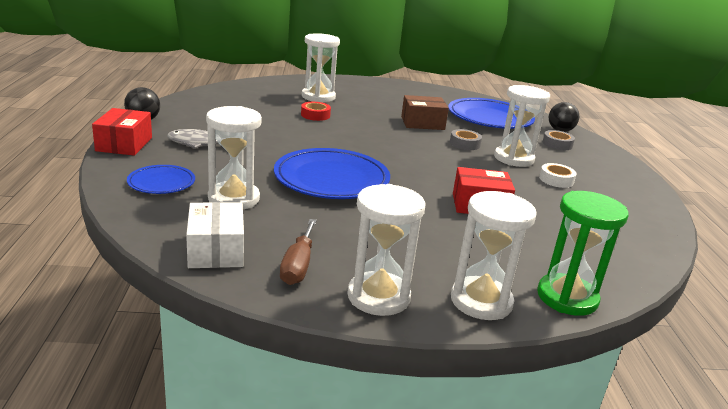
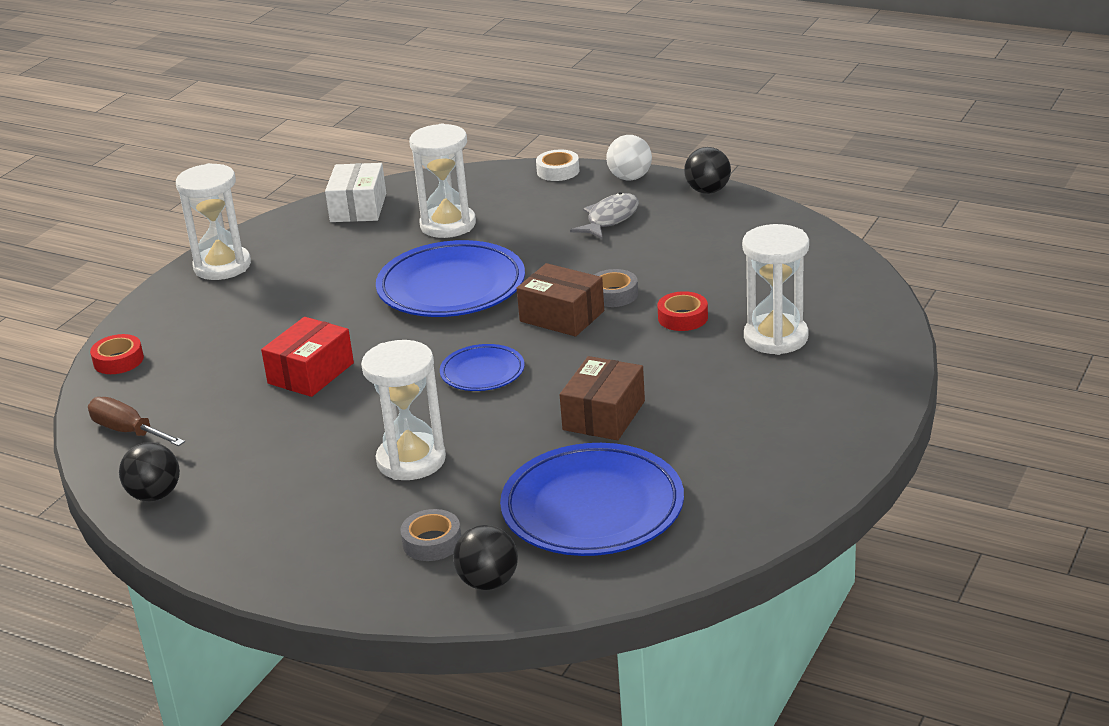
camera: 125 degrees right, 5 degrees up
(124, 144) = (630, 178): red box -> white ball
(161, 183) = (511, 192): blue plate -> blue plate (482, 372)
(216, 250) = (358, 208): white box -> white box turned 75 degrees clockwise
(298, 265) = (300, 239): brown screwdriver -> brown screwdriver (128, 431)
(339, 142) = (562, 316): none -> brown box
(464, 144) = (494, 430): grey tape -> grey tape (613, 294)
(481, 301) = (164, 312): white hourglass -> none
(556, 180) = (318, 471): white tape -> white tape (558, 171)
(567, 297) = (118, 360): green hourglass -> red tape
(647, 223) = (155, 495): none -> black ball

